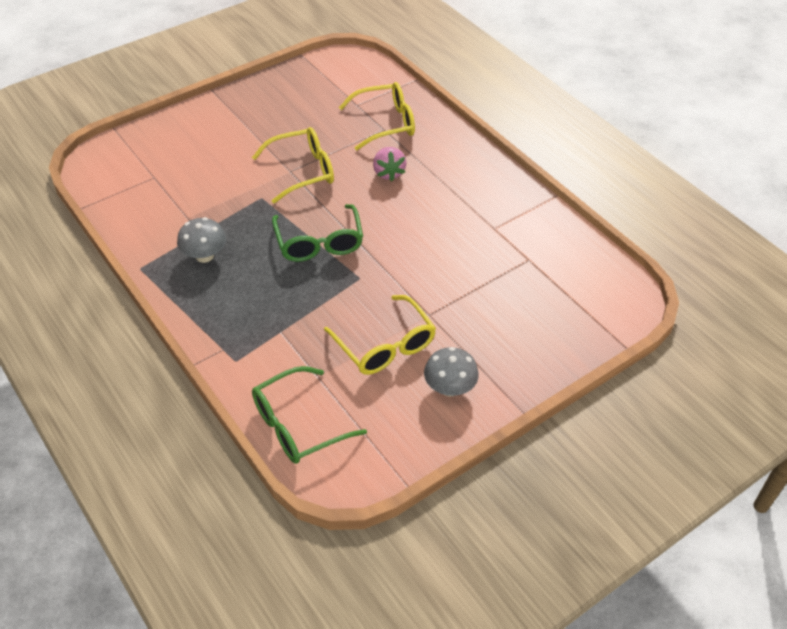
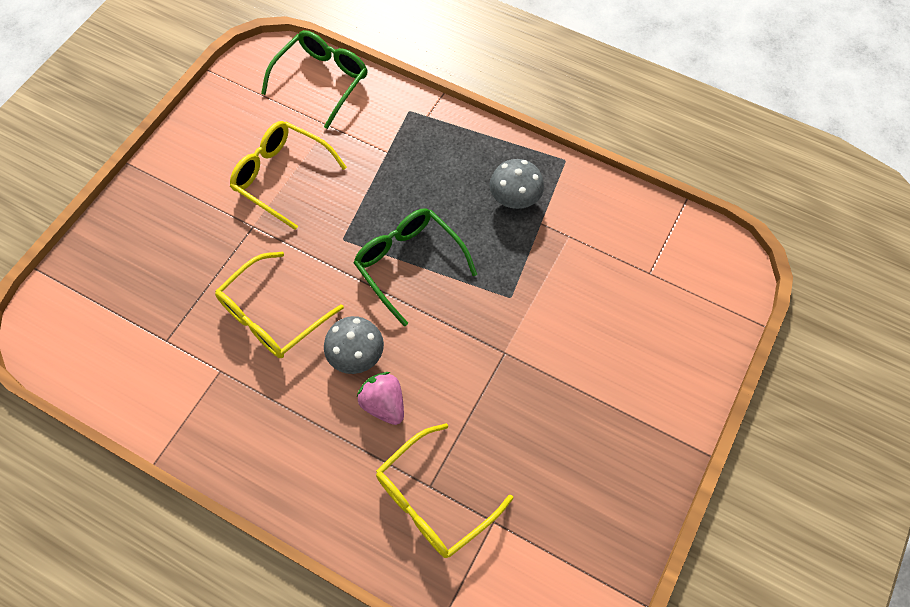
camera: 155 degrees right, 15 degrees up
(303, 171) = (489, 359): yellow glasses -> yellow glasses (272, 316)
(449, 388) = (205, 160): grey mushroom -> grey mushroom (356, 355)

